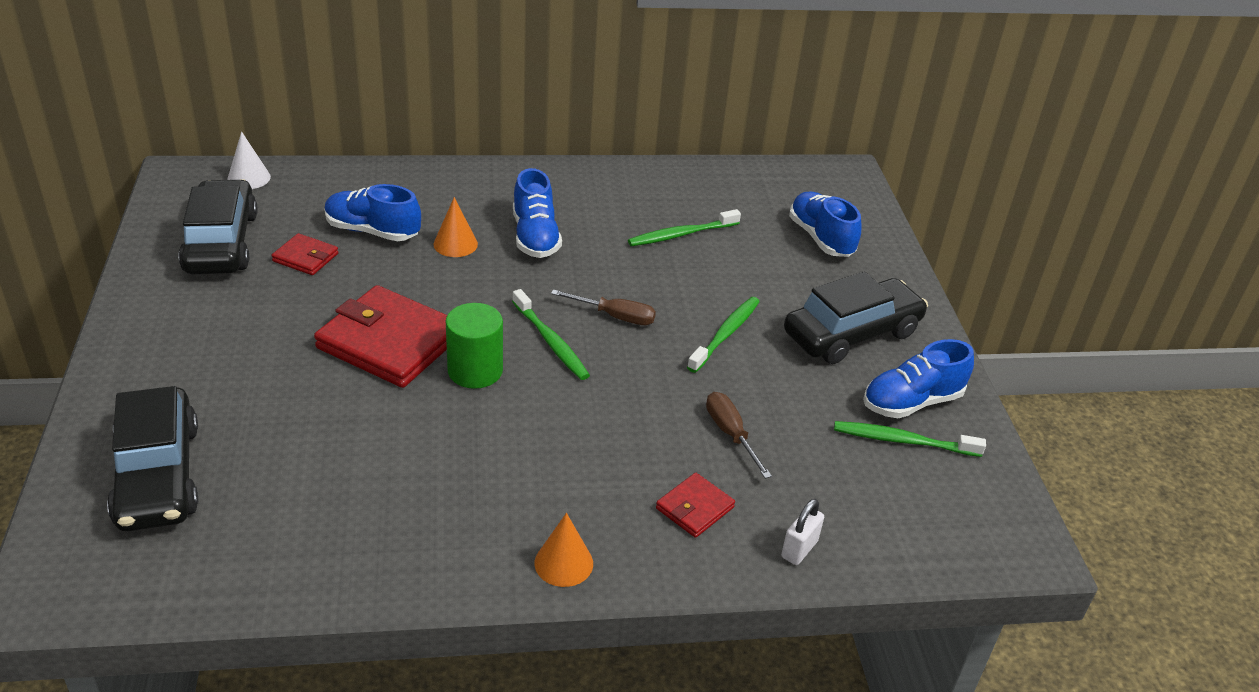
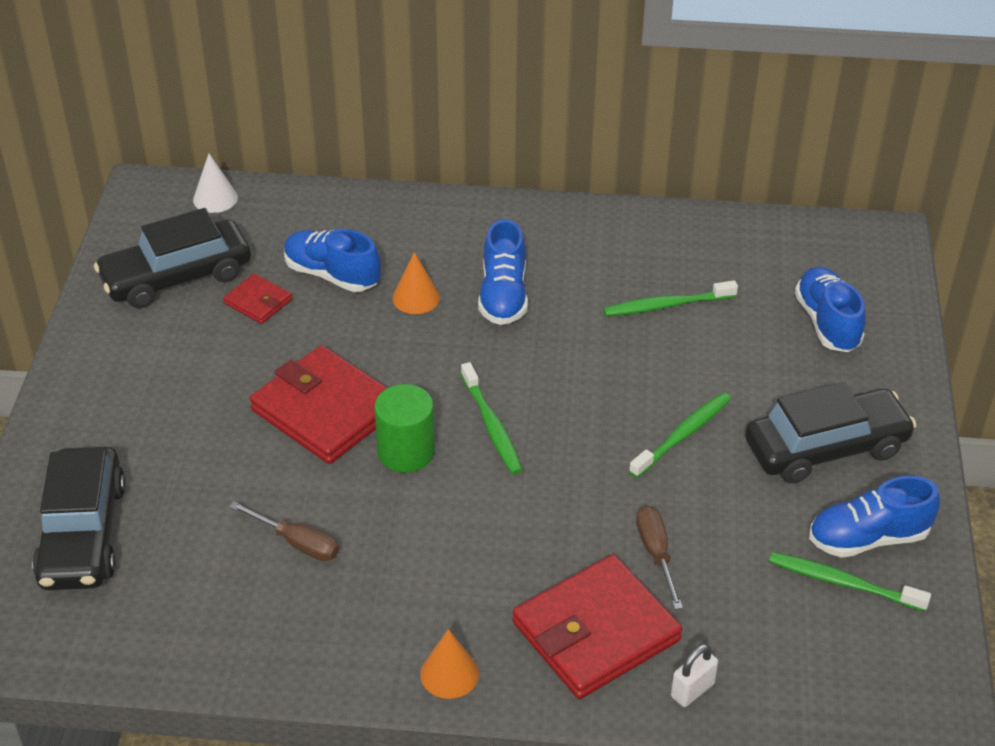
camera: 15 degrees right, 5 degrees up
(221, 242) = (176, 277): black car -> black car turned 120 degrees counterclockwise
(615, 316) = (567, 402): brown screwdriver -> brown screwdriver (297, 543)
(695, 508) = (596, 632): red wallet -> red wallet, size x2.06

